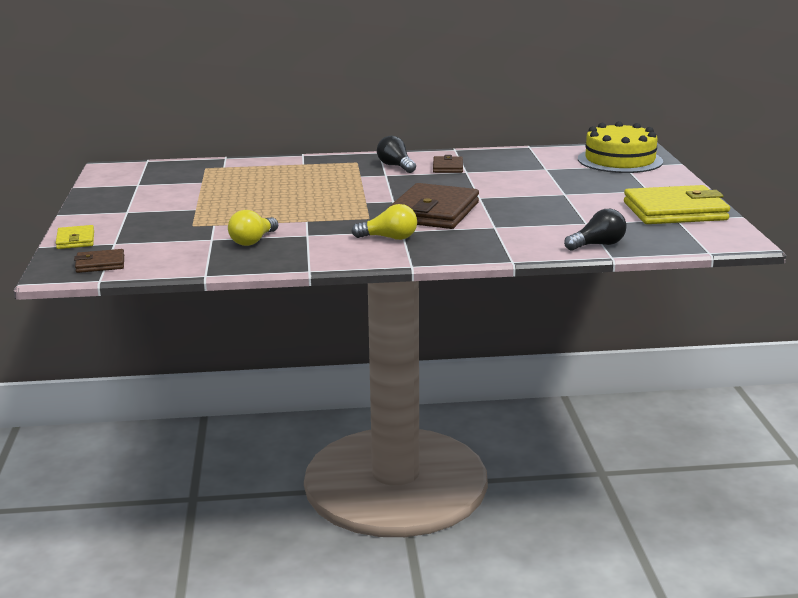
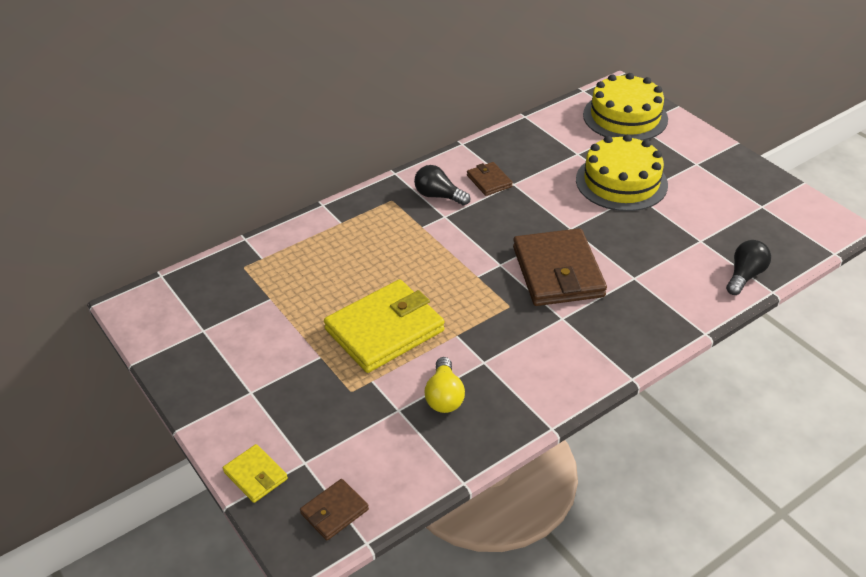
camera: 30 degrees left, 20 degrees up
(389, 238) = (565, 336): yellow light bulb -> none
(561, 186) = (621, 182): none -> yellow cake
(675, 211) = (749, 193): yellow wallet -> yellow wallet (384, 330)

